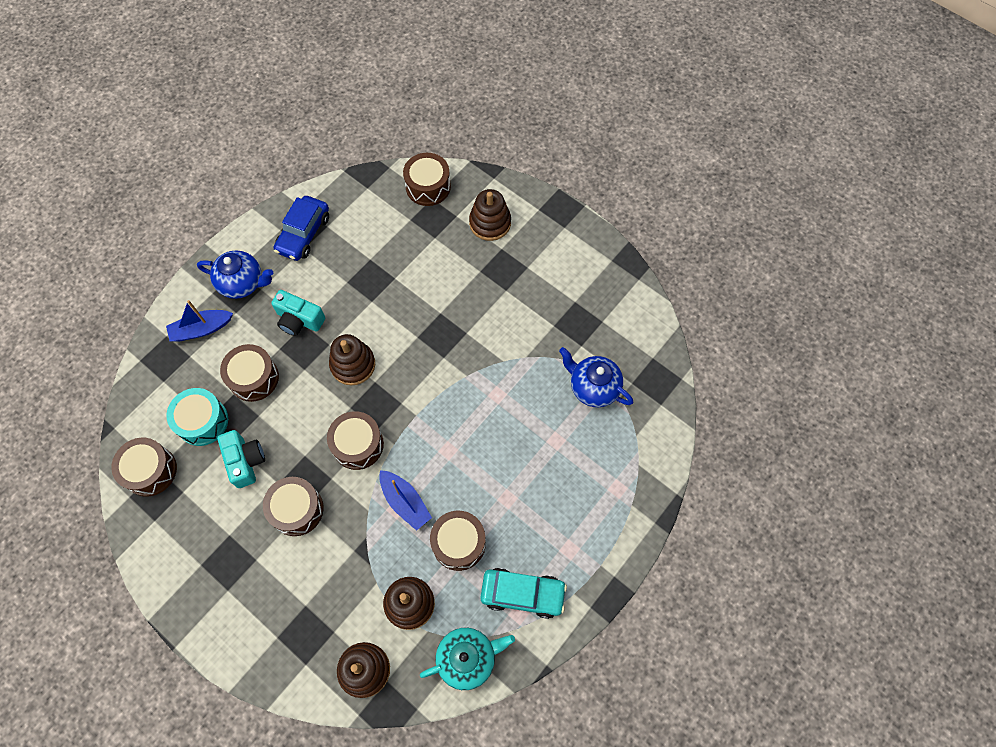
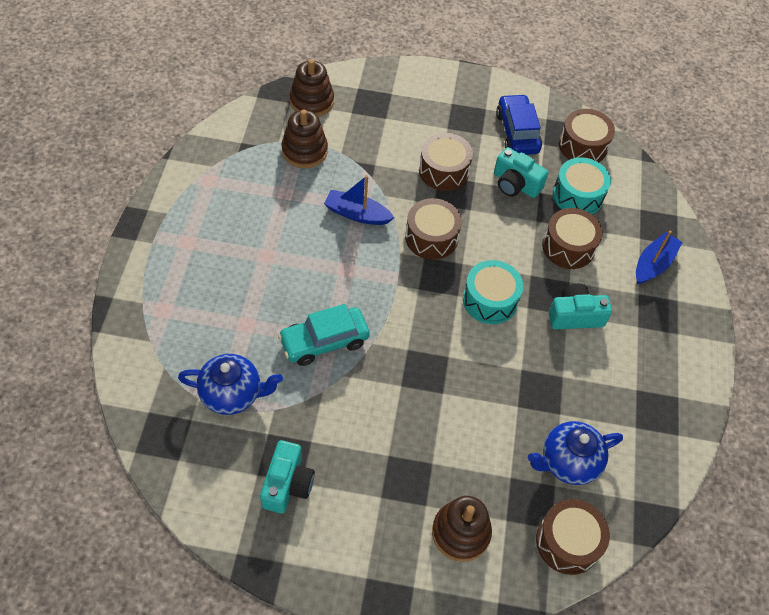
camera: 145 degrees right, 10 degrees down
(243, 283) = (659, 323): blue teapot -> blue teapot (568, 462)
(304, 234) = (651, 405): blue car -> blue car (517, 132)
(353, 364) = (490, 300): brown stacking toy -> turquoise drum
(459, 543) = (290, 205): brown drum -> none
(467, 658) = (235, 138): turquoise teapot -> none
(522, 594) = (213, 194): turquoise car -> turquoise car (324, 341)
(585, 305) = (287, 484): none -> turquoise camera

